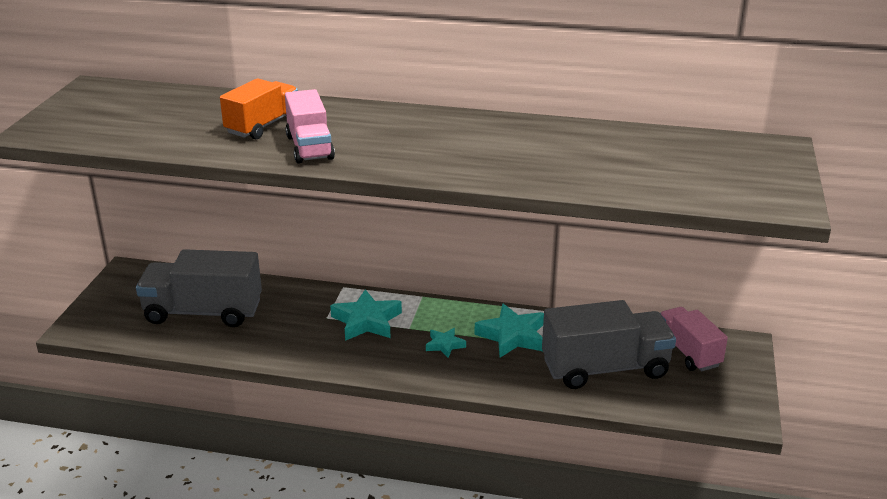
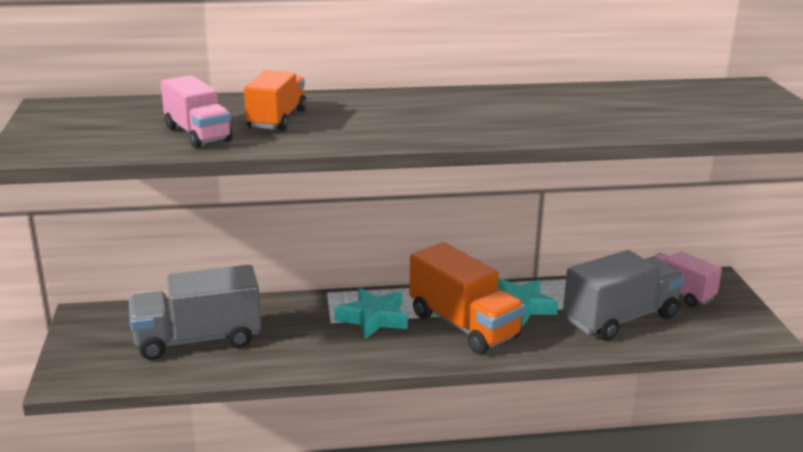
camera: 20 degrees left, 5 degrees down
(309, 147) = (345, 131): pink truck -> pink truck (198, 134)
(445, 345) = (464, 325): turquoise star -> orange truck

